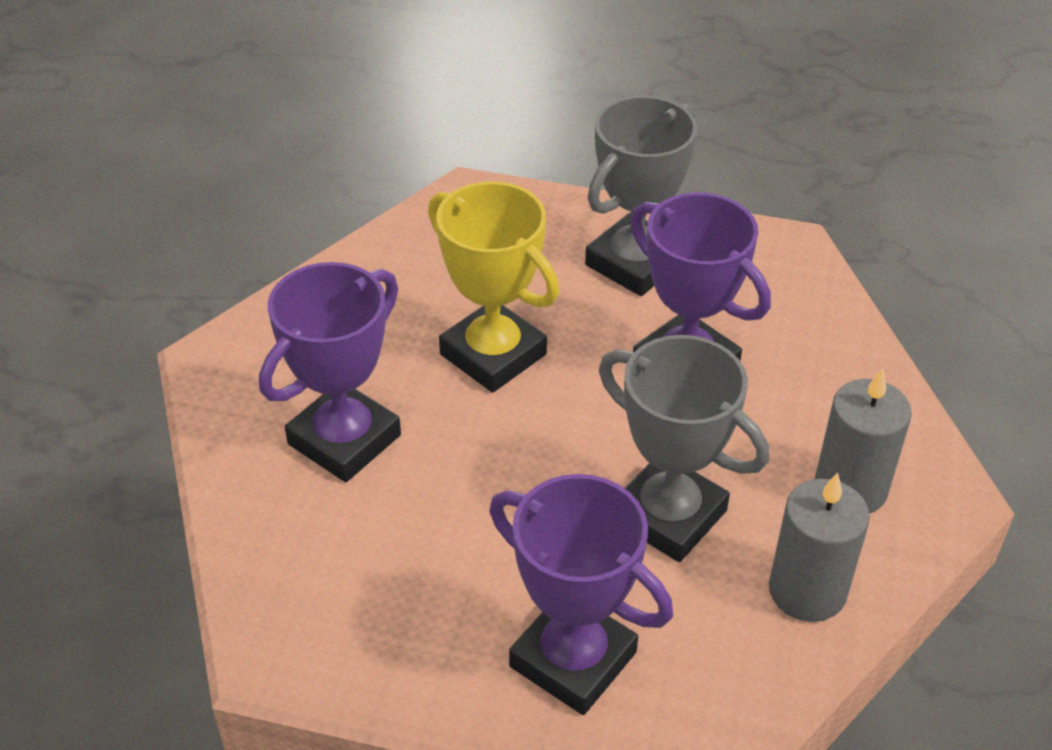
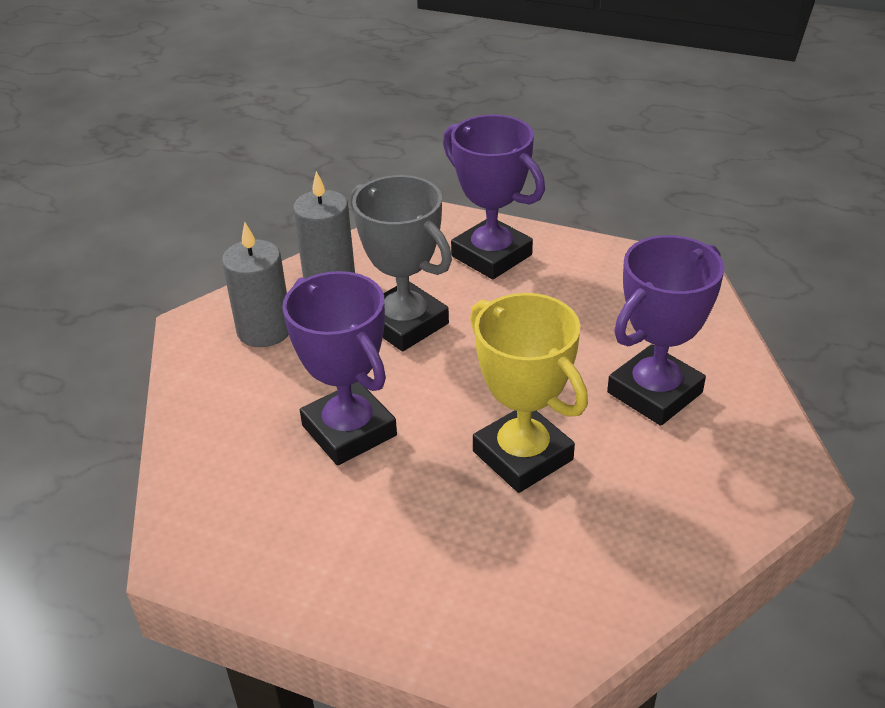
camera: 170 degrees left, 5 degrees down
(634, 263) = (358, 545): grey trophy -> none

